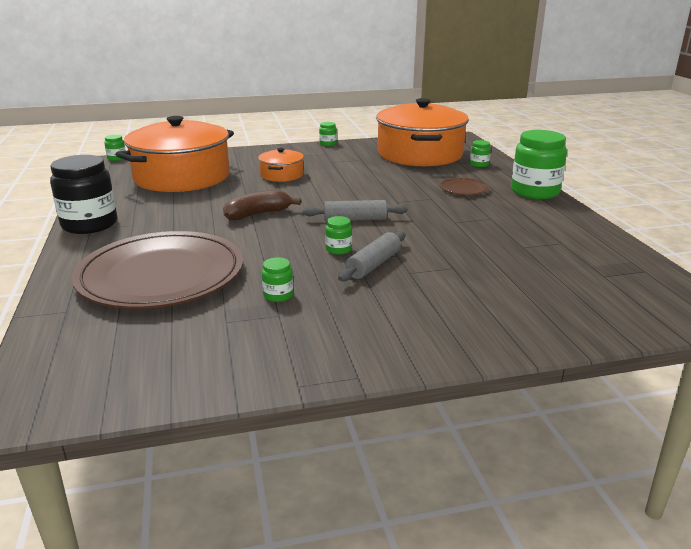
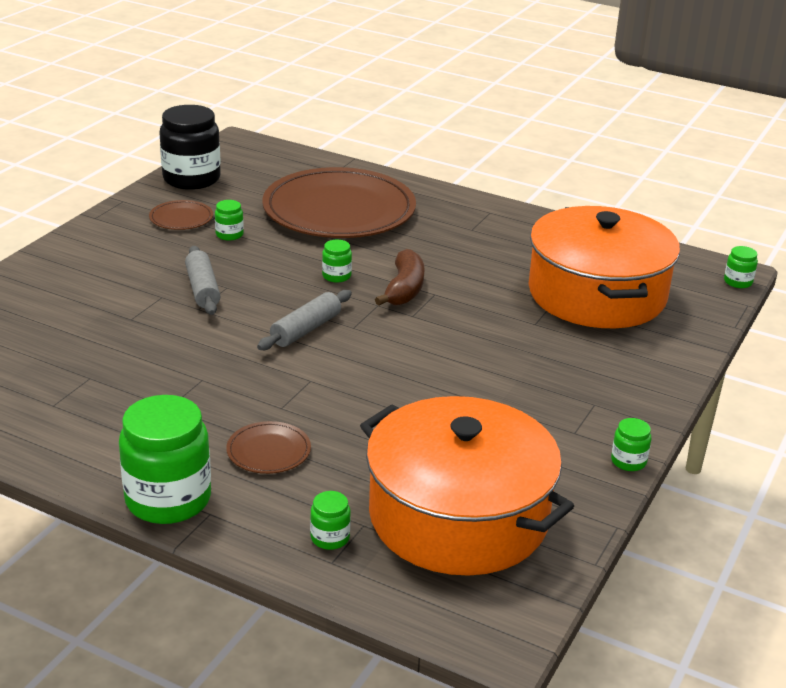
camera: 130 degrees right, 5 degrees up
(90, 224) = (500, 214): black jar -> black jar (191, 179)
(282, 175) = (517, 355): orange pot -> none
(284, 331) = (181, 218): none -> brown plate
(338, 249) = (257, 289): green jar -> green jar (336, 276)

